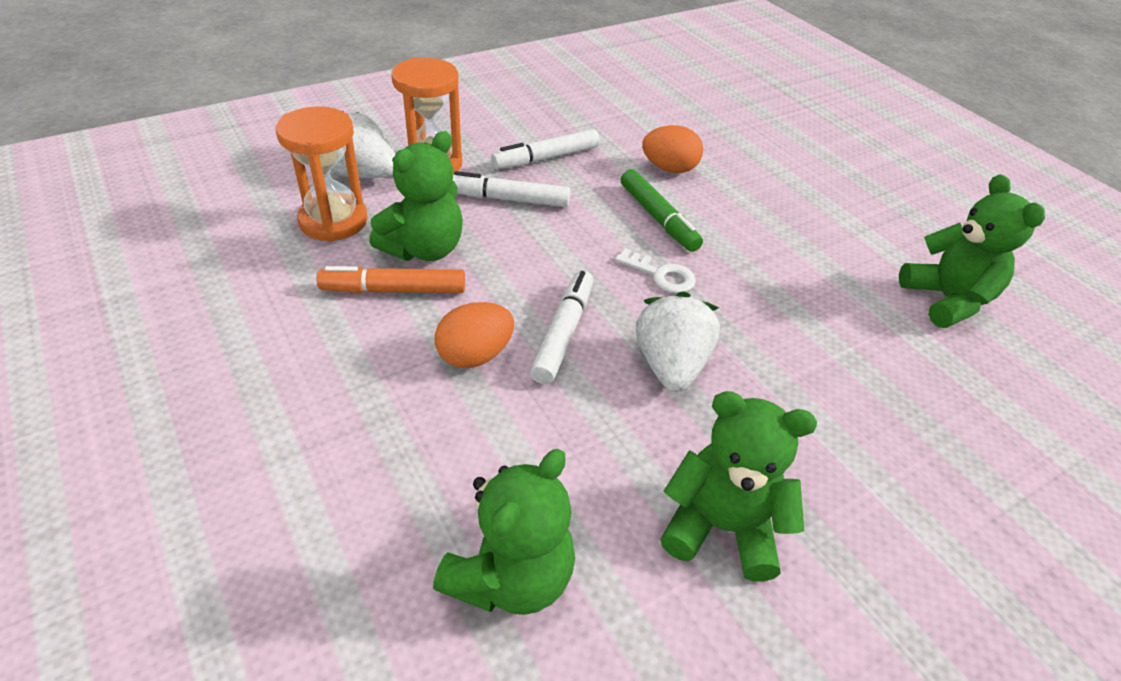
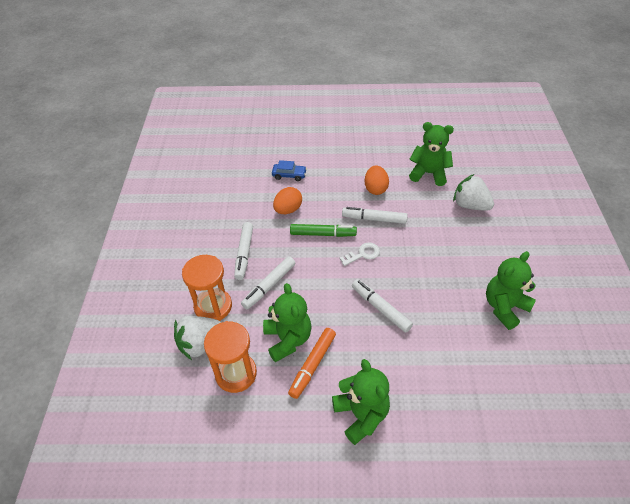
camera: 55 degrees left, 5 degrees up
(475, 355) = (377, 348): orange egg -> orange egg (375, 189)
(510, 577) = (501, 385): green teddy bear -> green teddy bear (361, 415)
(670, 365) = (419, 280): white strawberry -> white strawberry (470, 205)
(739, 147) = (289, 175): none -> blue car
(752, 264) = (374, 219): none -> white marker

